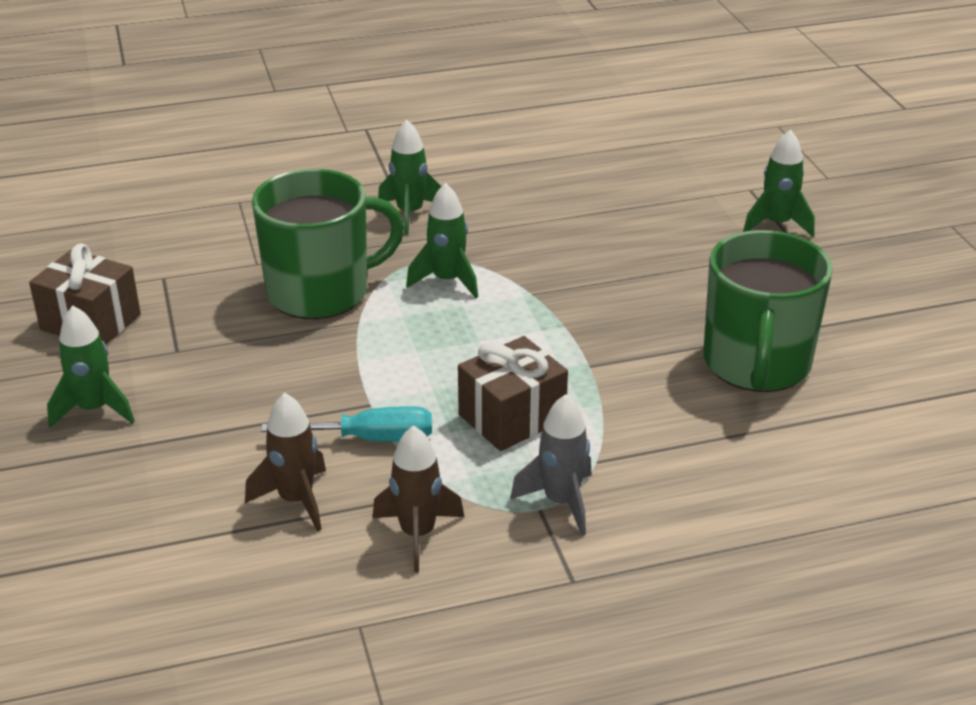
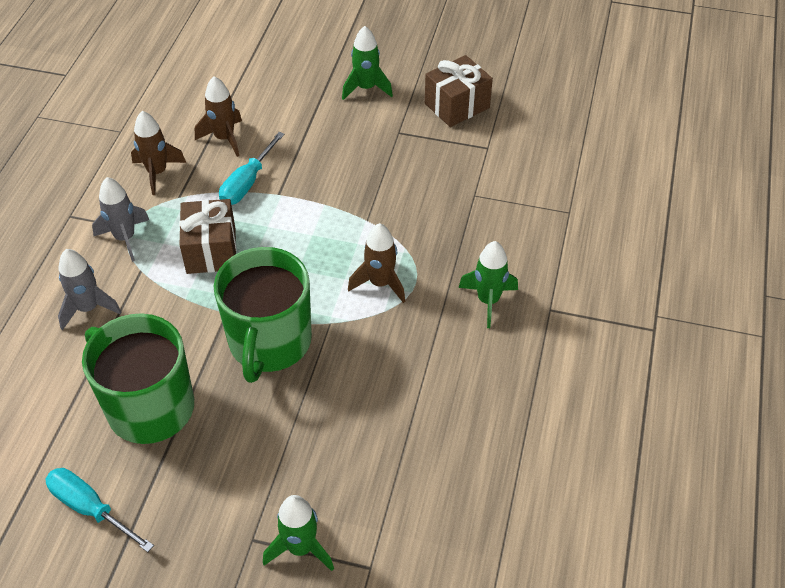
camera: 120 degrees right, 15 degrees up
(320, 292) = (415, 214): green mug -> green mug (269, 342)
(447, 281) = (380, 283): green rocket -> brown rocket
(694, 474) = (88, 308): none -> grey rocket
(894, 347) = (90, 509): none -> turquoise screwdriver

